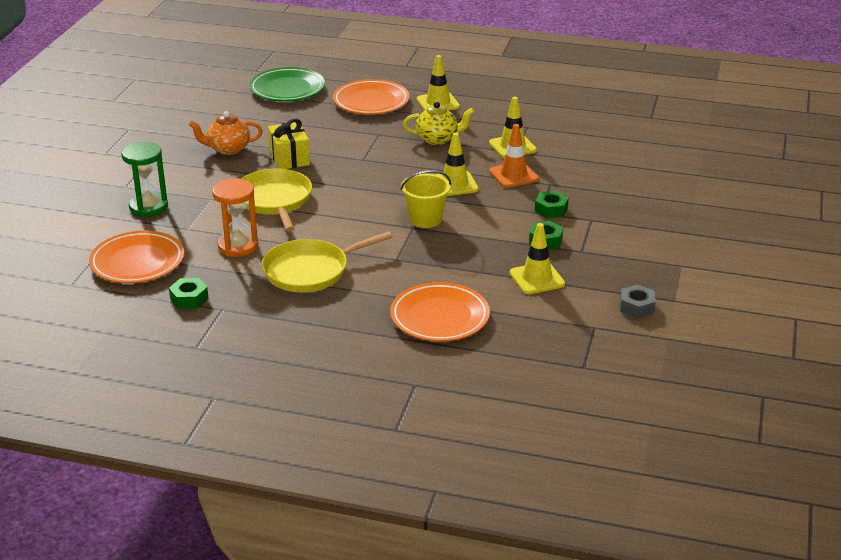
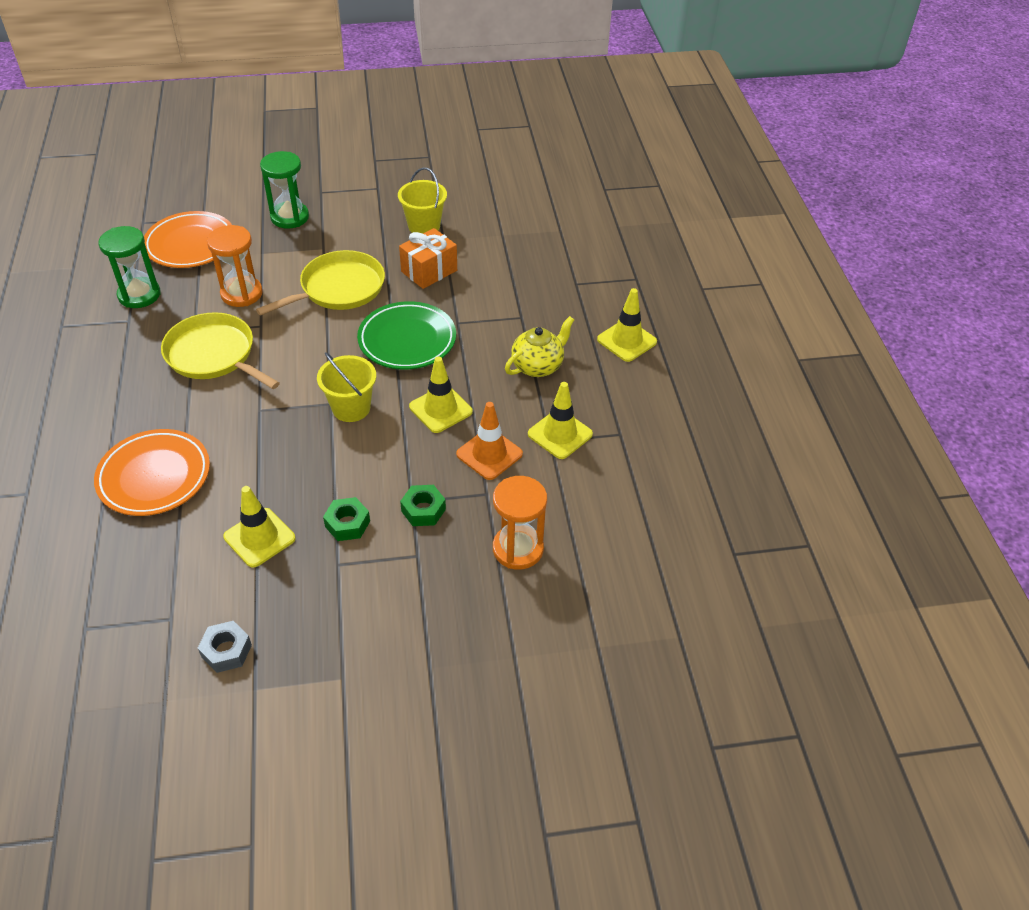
camera: 65 degrees right, 15 degrees up
(189, 299) = (139, 295): green nut -> green hourglass
(228, 149) = (424, 226): orange teapot -> yellow bucket
(287, 89) = (577, 222): green plate -> green plate (407, 340)
(289, 158) = (429, 271): yellow gift -> orange gift
(371, 102) = (592, 289): orange plate -> none
(438, 139) = (538, 366): yellow teapot -> yellow teapot turned 105 degrees counterclockwise
(607, 183) = (518, 549): none -> orange hourglass

